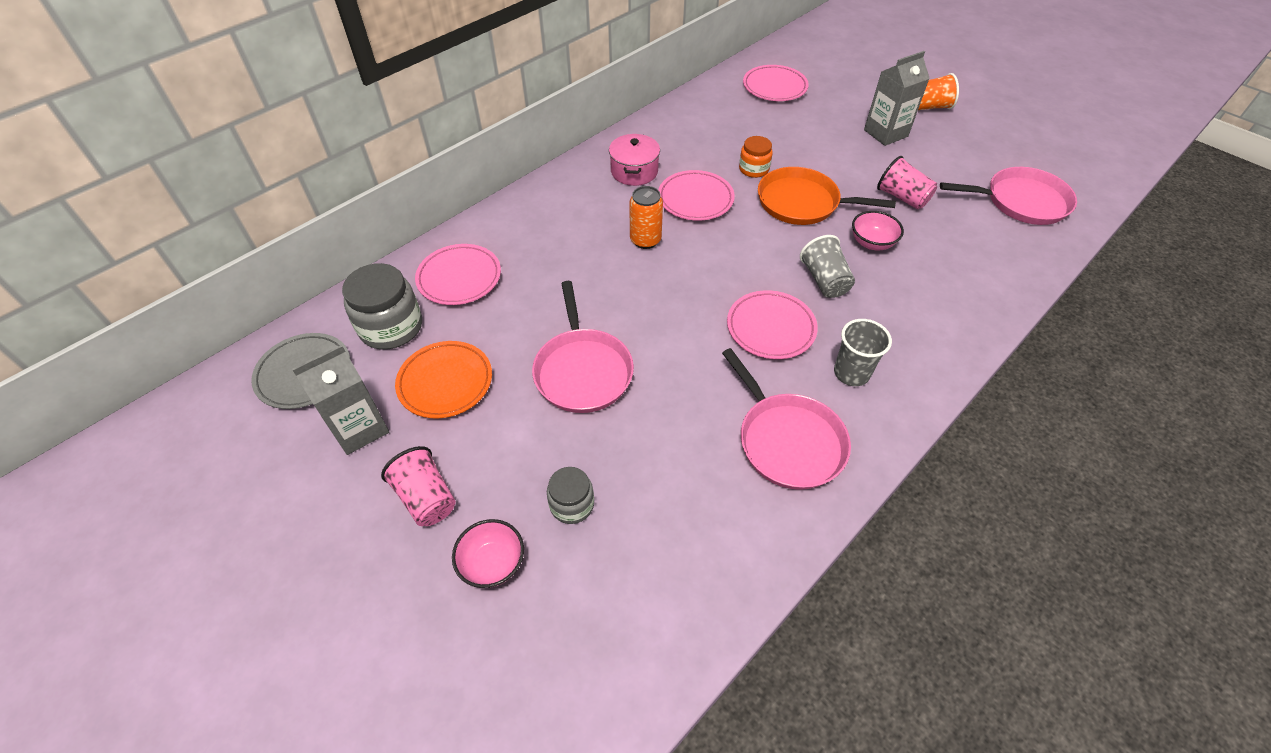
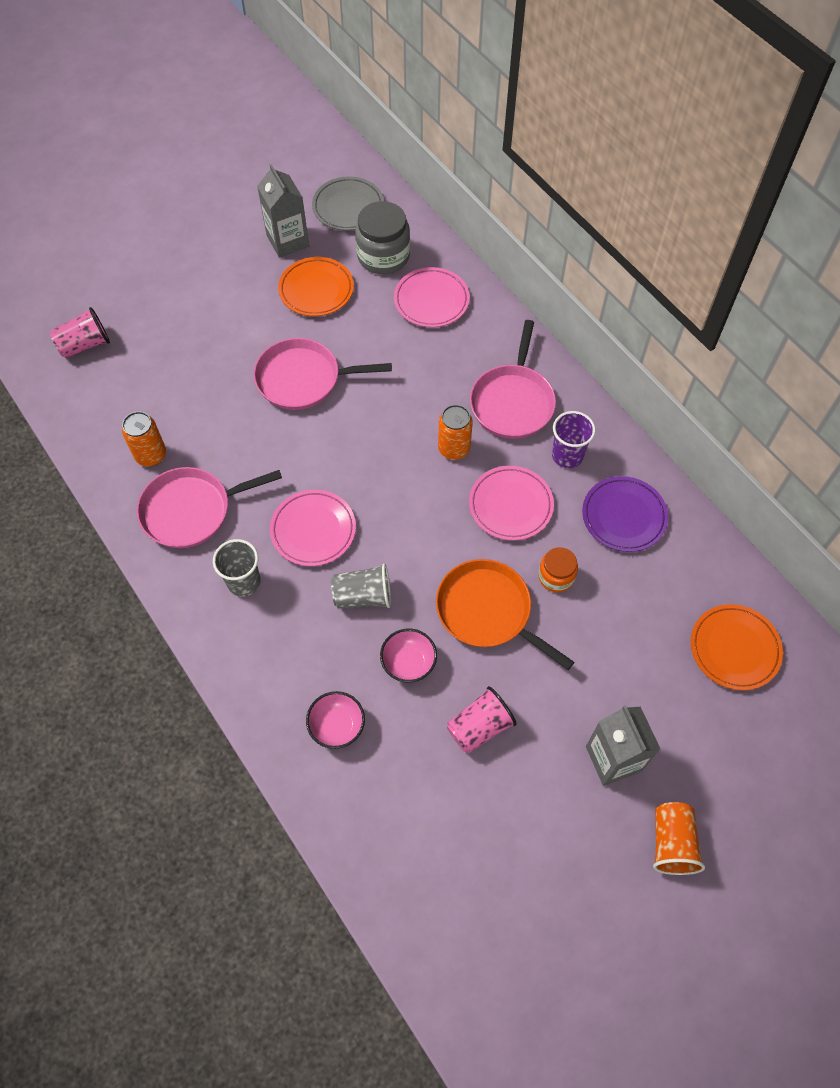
camera: 100 degrees right, 10 degrees up
(426, 498) = (217, 279): pink cup -> pink cup (84, 345)
(492, 563) = (156, 313): pink bowl -> pink bowl (337, 726)
(572, 504) = (184, 360): grey jar -> none
(634, 171) = (567, 455): pink pot -> purple cup
(684, 139) = (623, 516): none -> purple plate
(727, 504) = (151, 455): none -> orange can
(774, 87) = (734, 649): pink plate -> orange plate
(802, 203) = (487, 611): orange pan -> orange pan turned 75 degrees counterclockwise
(1021, 201) = (448, 875): pink pan -> pink pan (512, 402)

